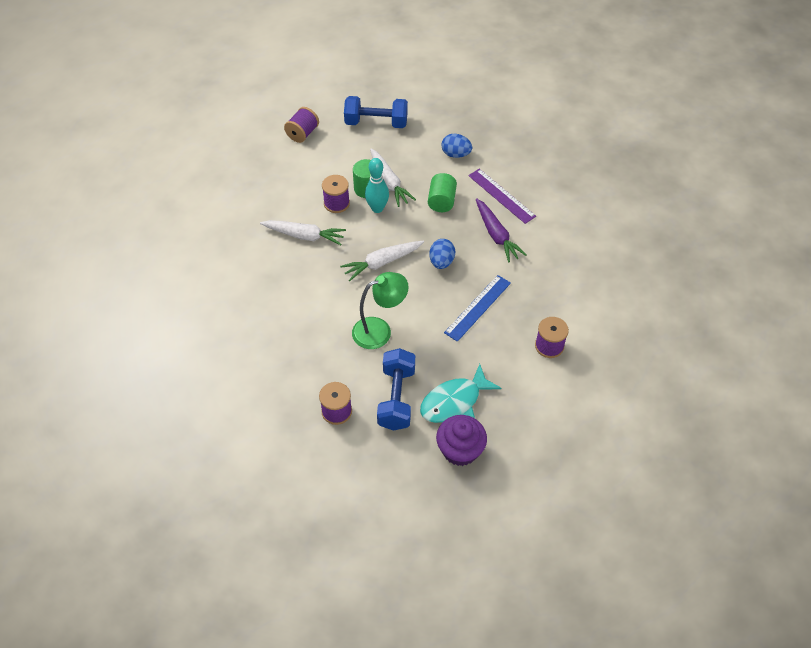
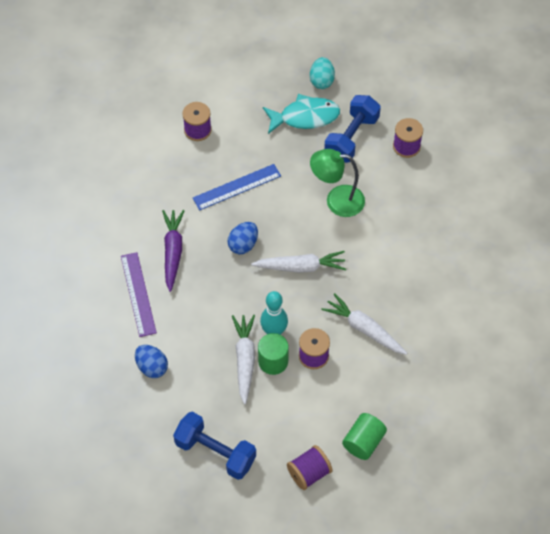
camera: 155 degrees left, 5 degrees up
(441, 201) = (203, 313): green cylinder -> green cylinder (363, 442)
(460, 450) = (321, 81): purple cupcake -> turquoise egg

